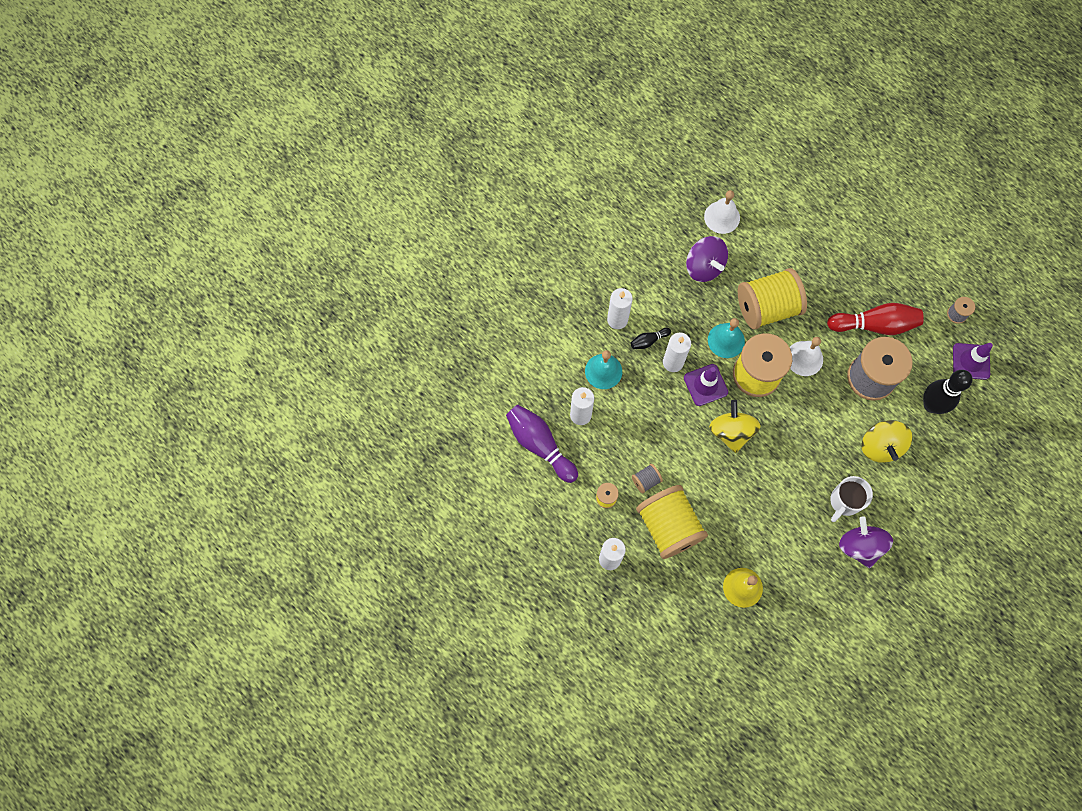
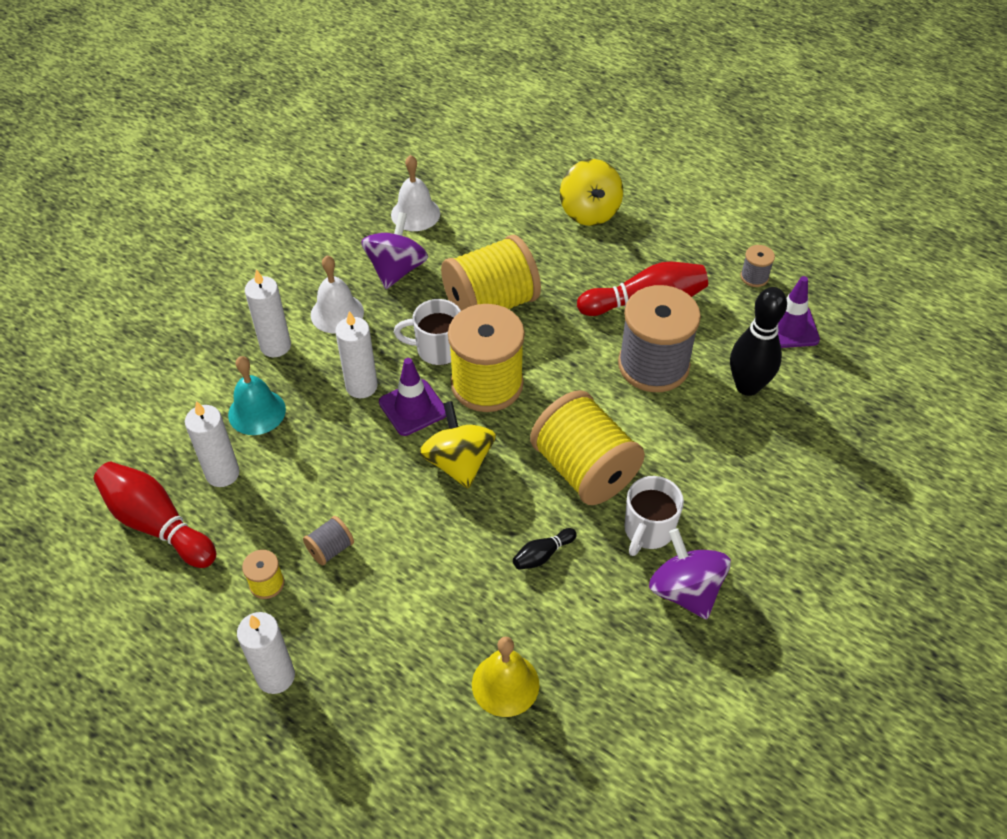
camera: 10 degrees left, 20 degrees down
(540, 445) = (157, 524): purple bowling pin -> red bowling pin
(648, 341) = (323, 365): black bowling pin -> black bowling pin (542, 555)
(668, 526) = (372, 610): yellow spool -> yellow spool (584, 469)
(704, 267) = (396, 270): purple spinning top -> purple spinning top turned 120 degrees counterclockwise
(726, 340) = (437, 349): turquoise bell -> white mug
(804, 358) = (553, 355): white bell -> white bell (337, 313)
(880, 446) = (686, 448): yellow spinning top -> yellow spinning top (589, 212)

